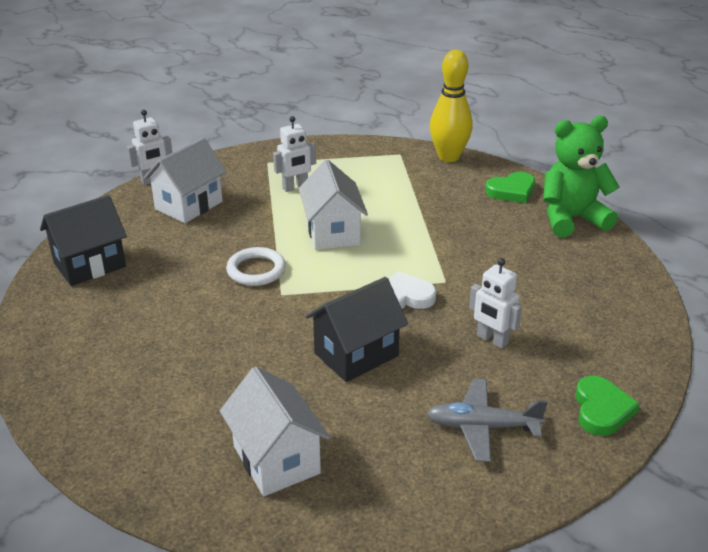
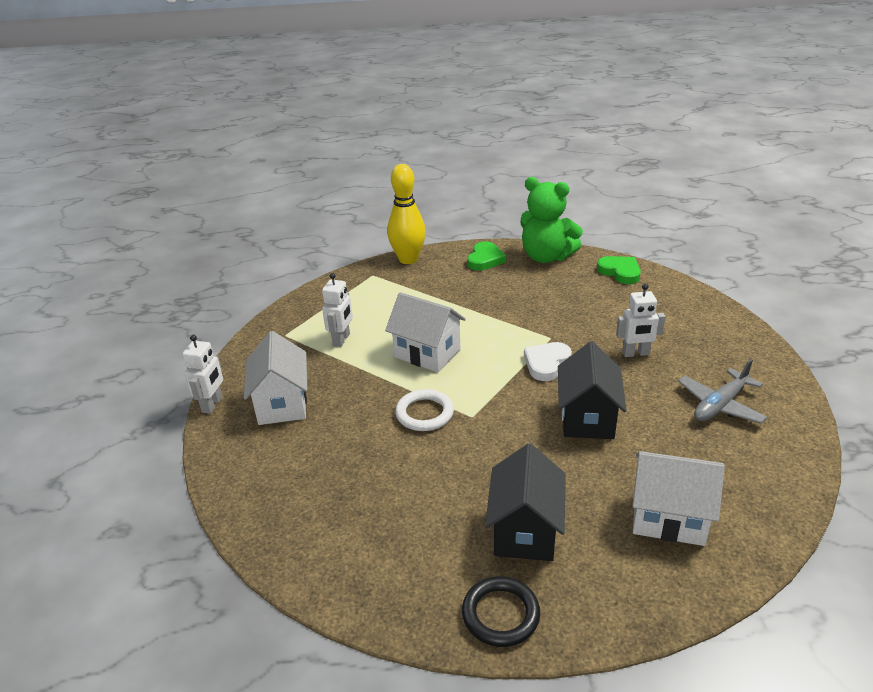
camera: 45 degrees left, 0 degrees up
(76, 416) = (500, 614): none -> black ring
(90, 265) = (286, 504): black house -> black house (525, 531)
(571, 219) = (546, 257): green teddy bear -> green teddy bear turned 90 degrees counterclockwise
(601, 410) = (746, 352): green heart -> green heart (620, 272)

